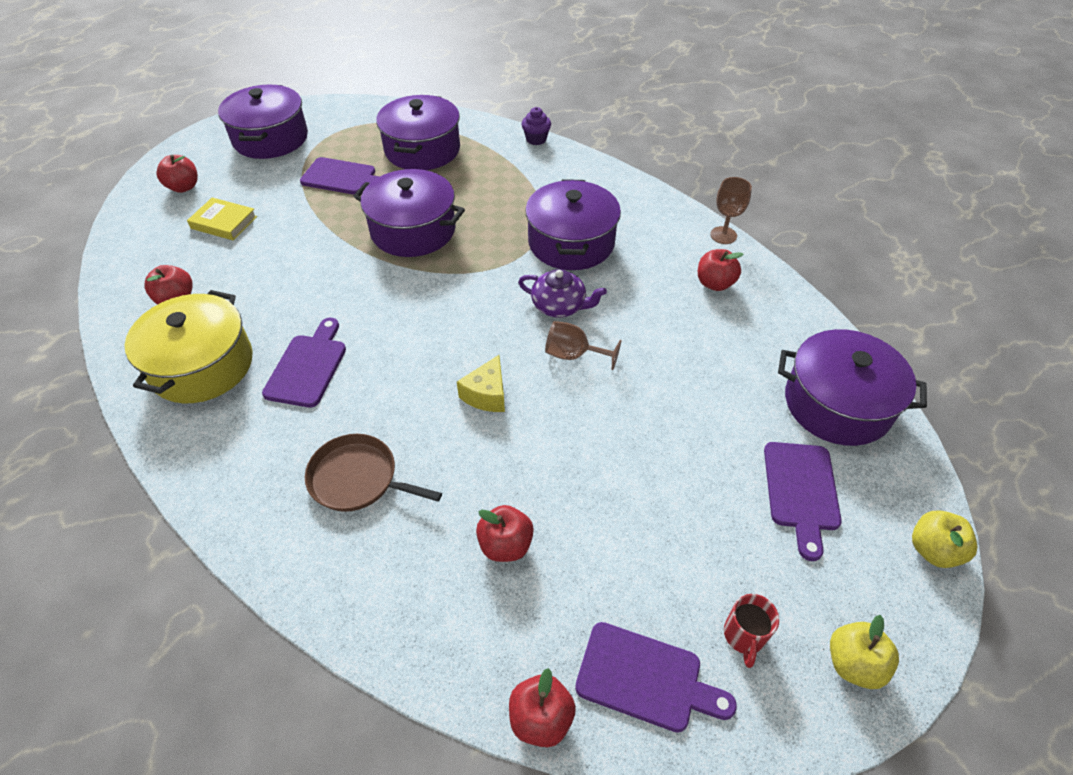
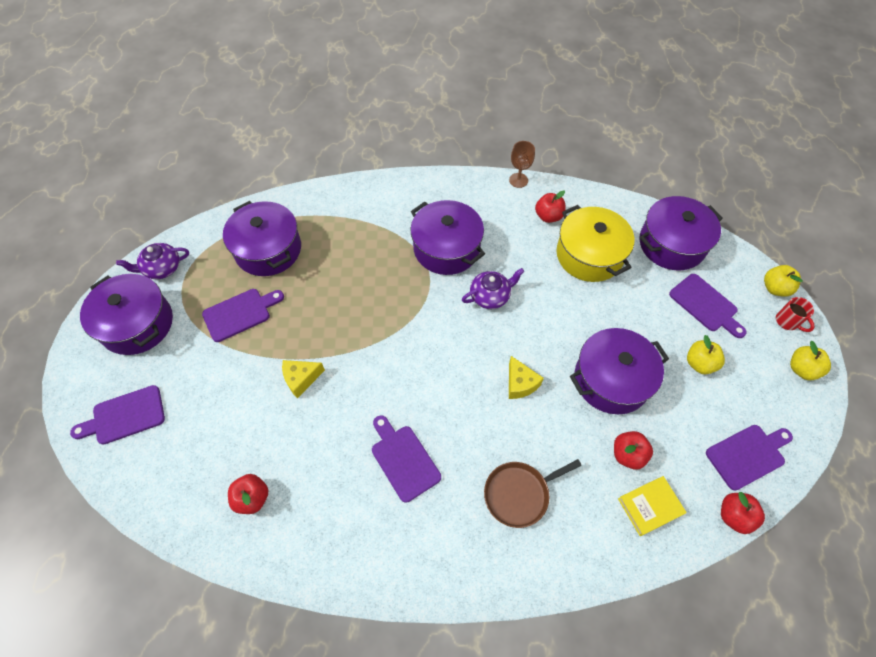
camera: 45 degrees left, 10 degrees up
(184, 187) = (125, 416): red apple -> purple cutting board
(202, 365) = (337, 521): yellow pot -> yellow pot (589, 255)
(224, 222) = (201, 416): yellow book -> yellow book (650, 506)
(319, 250) = (301, 379): none -> yellow cheese
(334, 115) = (162, 268): none -> purple teapot
(413, 230) = (343, 315): purple pot -> purple pot (611, 380)
(536, 139) = (334, 187): purple cupcake -> none
(573, 355) = (533, 320): brown goblet -> none
(711, 538) = (699, 363): none -> yellow apple
(744, 636) = (758, 397): red mug -> red mug (787, 322)

